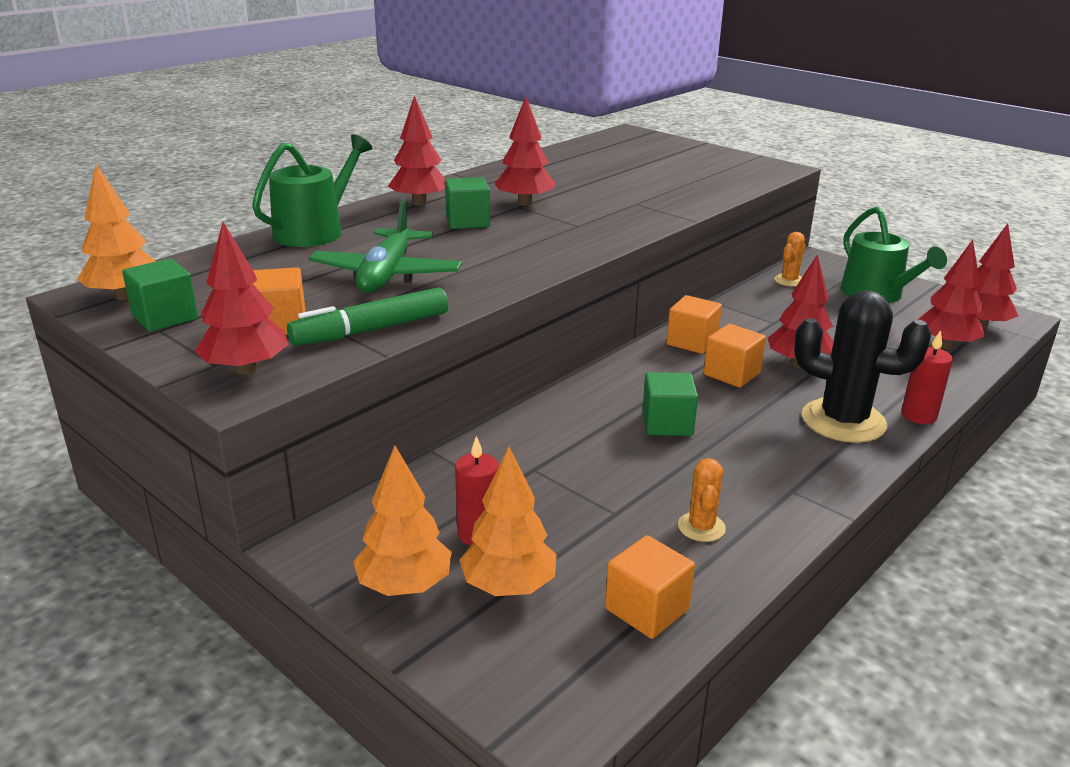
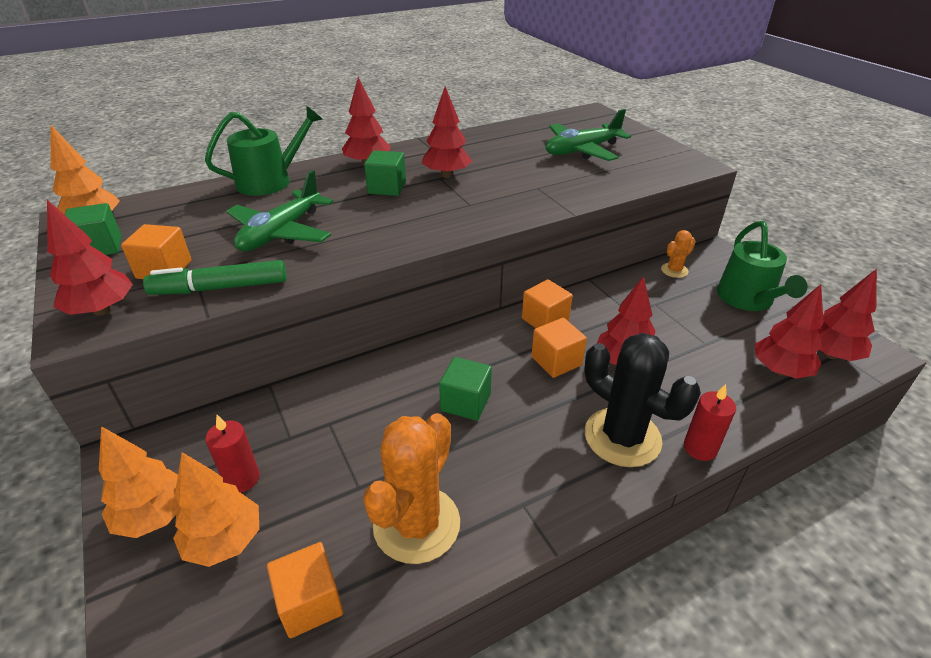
camera: 20 degrees right, 10 degrees up
(651, 167) = (582, 150): none -> green plane
(701, 527) = (416, 524): orange cactus -> orange cactus, size x2.07

